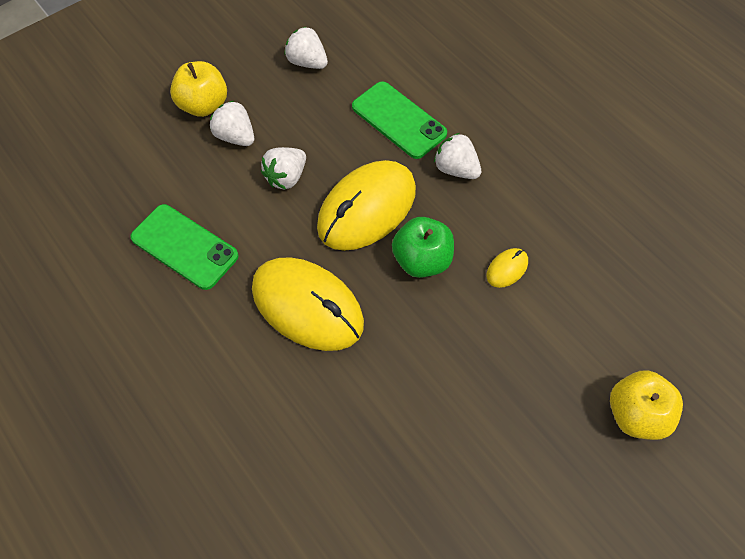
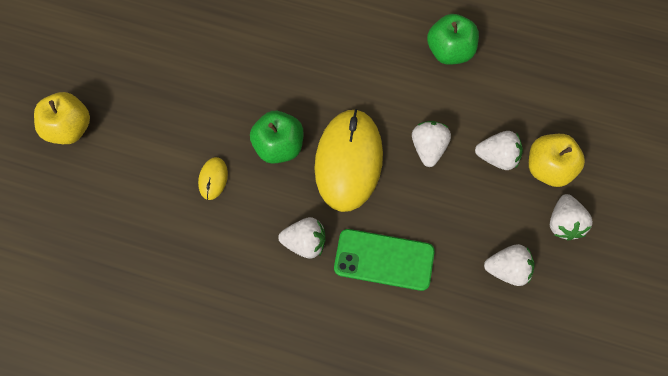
camera: 145 degrees right, 10 degrees up
(184, 247) = (449, 50): green phone -> green apple
(233, 65) = (564, 223): none -> white strawberry
(307, 306) = (333, 64): yellow mouse -> none

